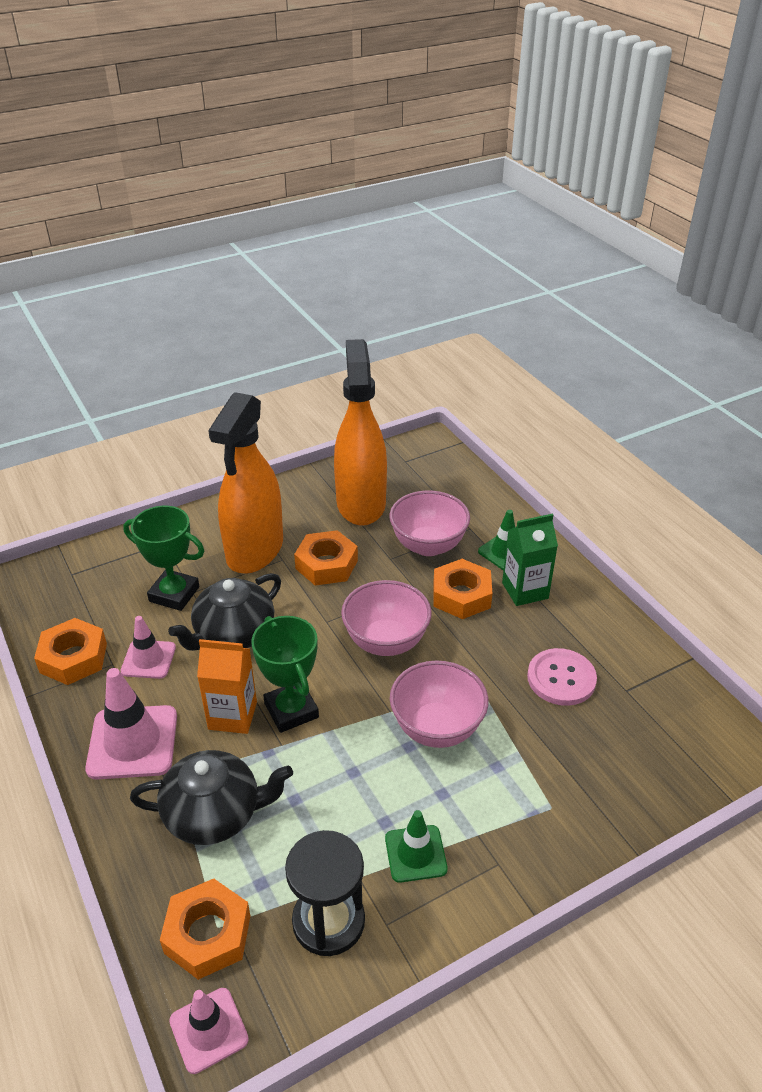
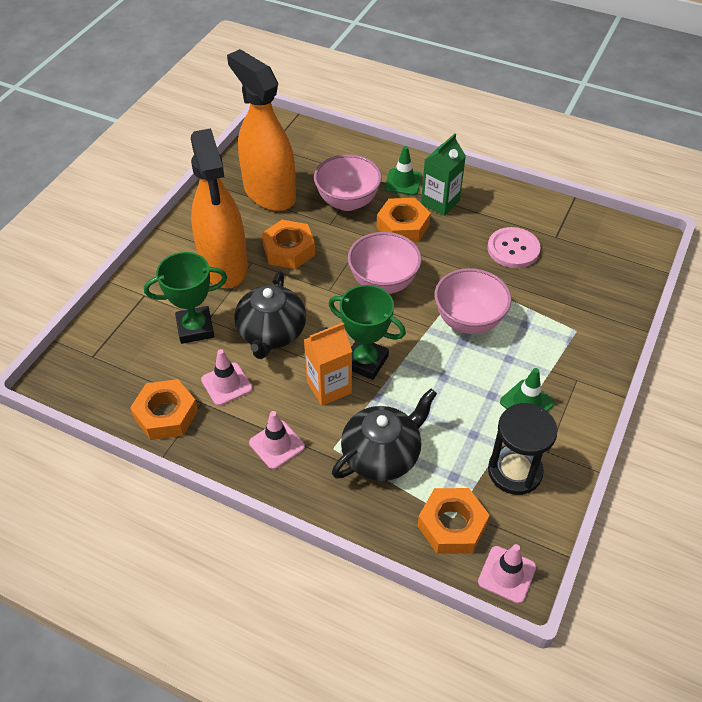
camera: 35 degrees left, 10 degrees up
(133, 742) = (277, 445): pink traffic cone -> pink traffic cone, size x0.61

